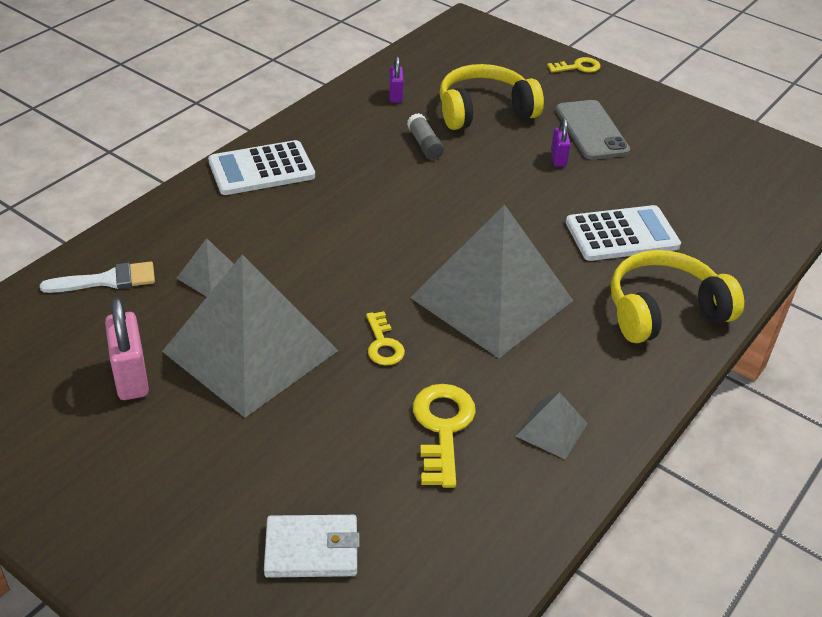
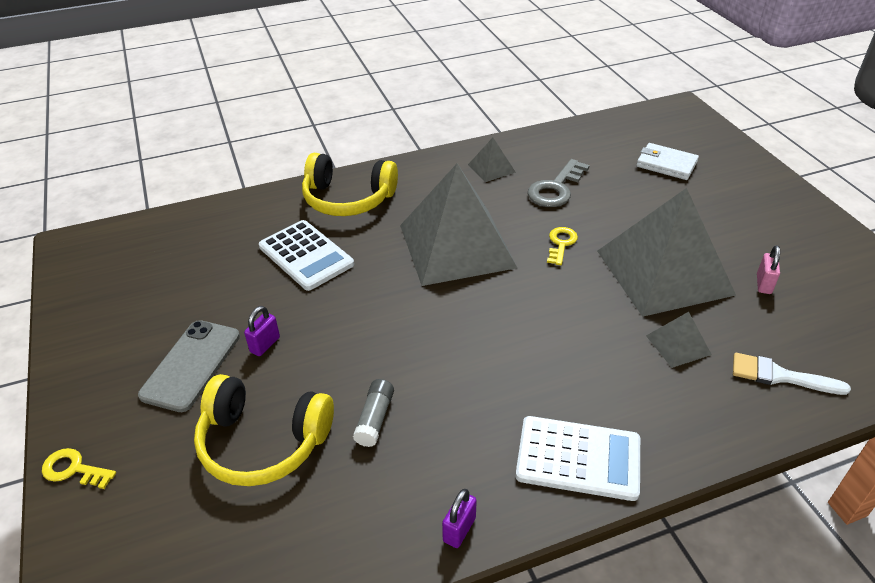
camera: 145 degrees left, 0 degrees up
(131, 377) = (763, 284): pink padlock -> pink padlock, size x0.59
(395, 96) = (339, 520): purple padlock -> purple padlock (459, 529)
(442, 428) = (556, 188): yellow key -> grey key
(622, 234) = (306, 255): white calculator -> white calculator turned 150 degrees counterclockwise

